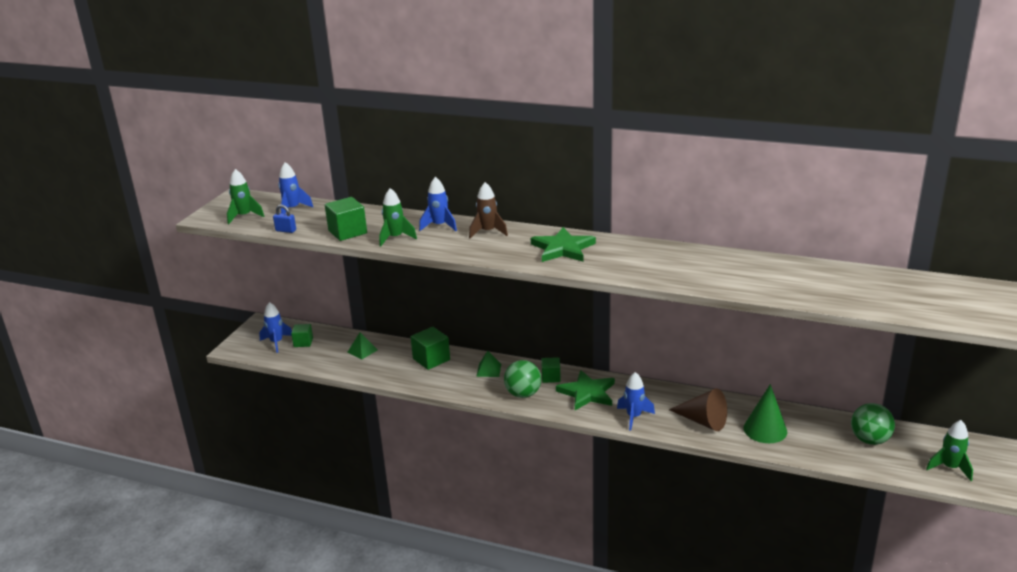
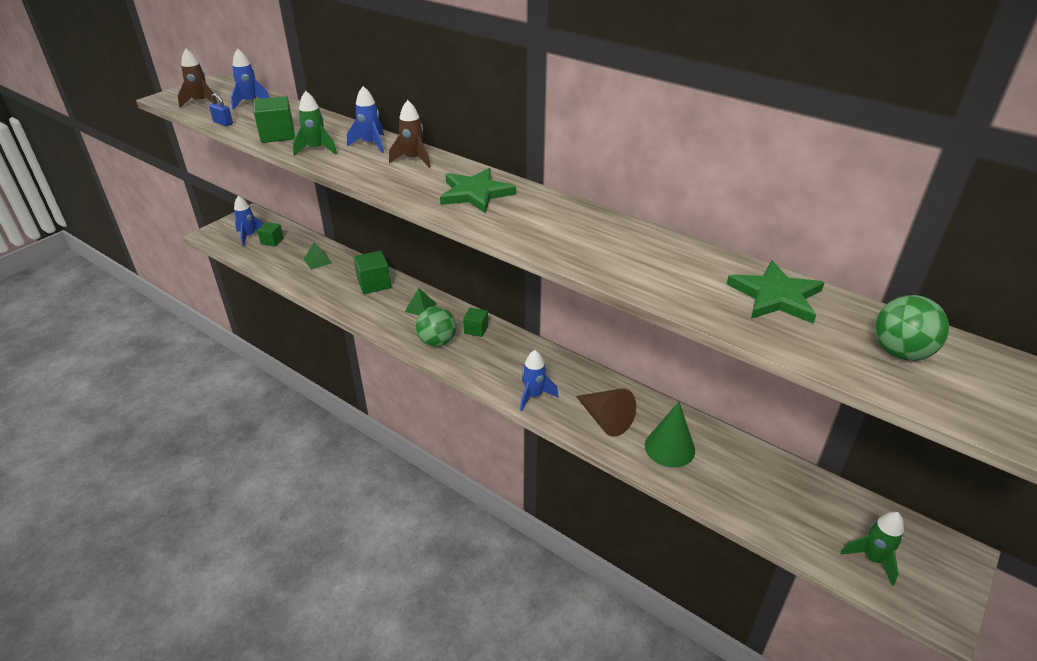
camera: 15 degrees right, 10 degrees up
(244, 216) = (201, 102): green rocket -> brown rocket
(587, 393) = (502, 356): green star -> green star (775, 296)
(870, 440) = (788, 493): green ball -> green ball (900, 352)

